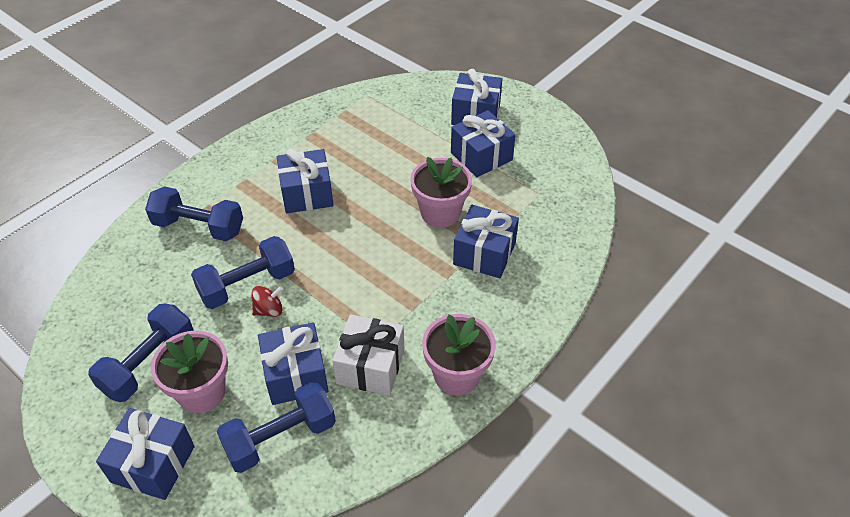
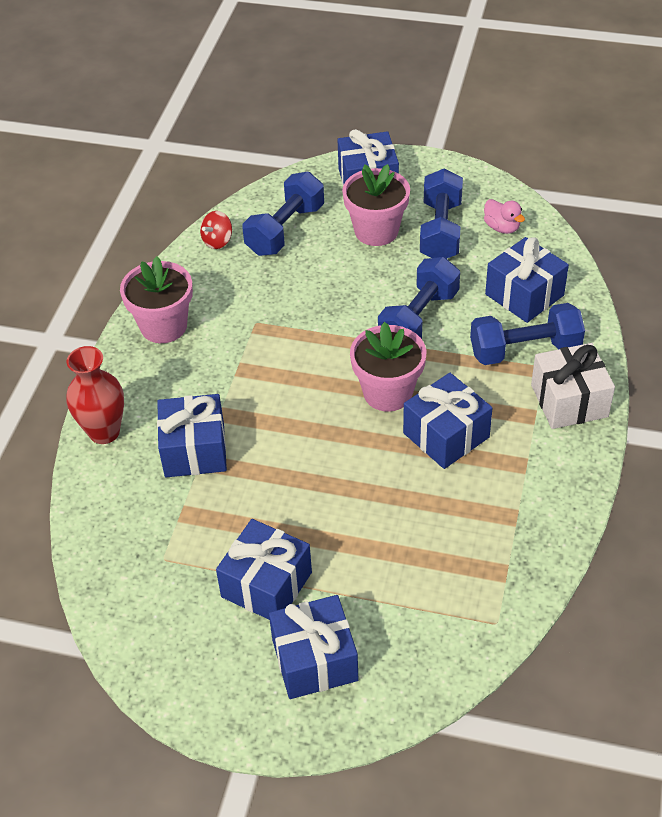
camera: 155 degrees right, 0 degrees up
(97, 341) = (502, 227): none -> pink duck
(269, 310) = (377, 307): red spinning top -> red spinning top (217, 241)
(295, 375) = (308, 271): blue gift -> blue gift (524, 295)
(371, 366) = (247, 302): white gift -> white gift (569, 401)
(440, 213) = (273, 478): pink flower pot -> pink flower pot (388, 392)
(547, 296) = (104, 432): none -> red vase

